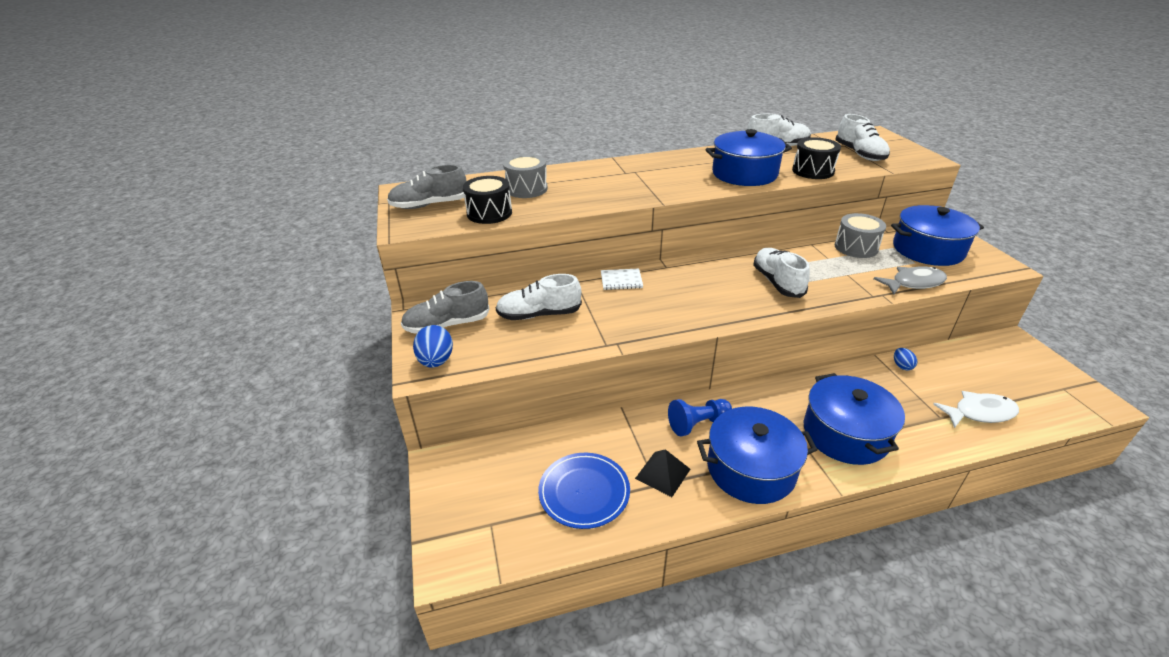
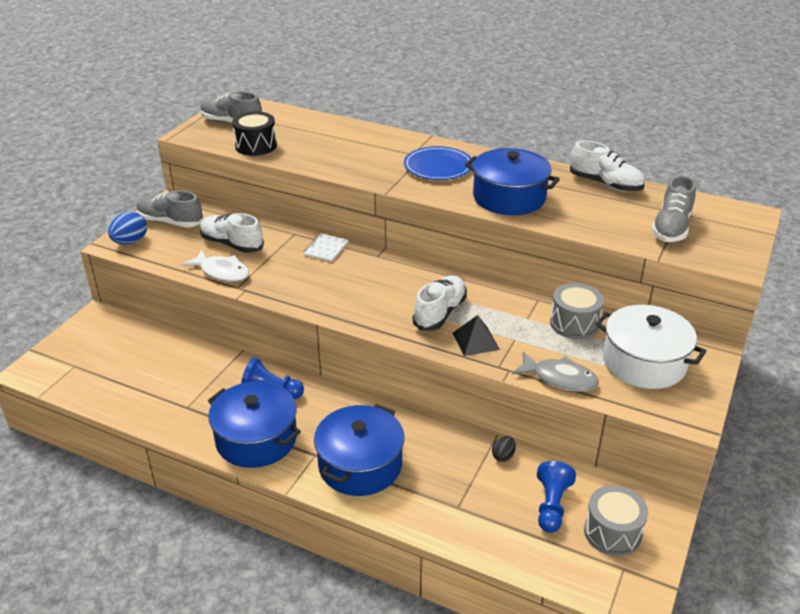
camera: 40 degrees right, 0 degrees up
(526, 189) = (314, 137): grey drum -> grey drum (612, 532)
(584, 492) = (143, 383): blue plate -> blue plate (438, 166)
(621, 280) = (326, 249): white notebook -> white notebook turned 75 degrees clockwise
(662, 473) = (200, 404): black pyramid -> black pyramid (475, 341)
(813, 171) = (580, 222): black drum -> none
(859, 154) = (671, 228): white shoe -> grey shoe
(902, 366) = (503, 456): blue egg -> black egg
(928, 250) = (644, 362): blue pot -> white pot
(974, 378) = (551, 506): none -> blue pawn
(979, 413) = (498, 527): white fish -> white fish (222, 272)

